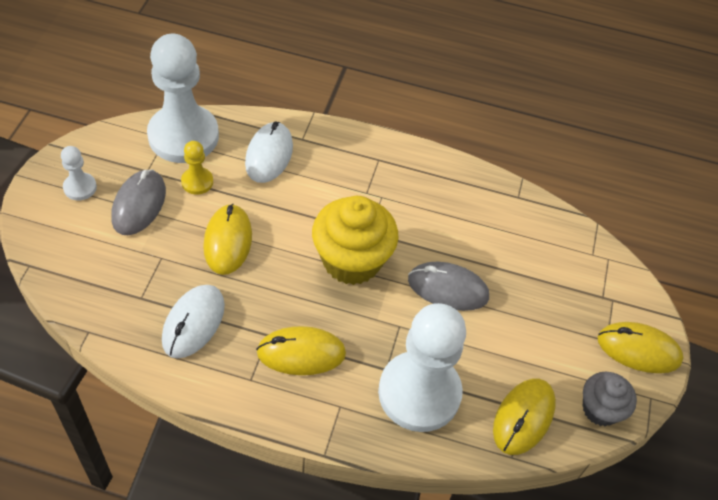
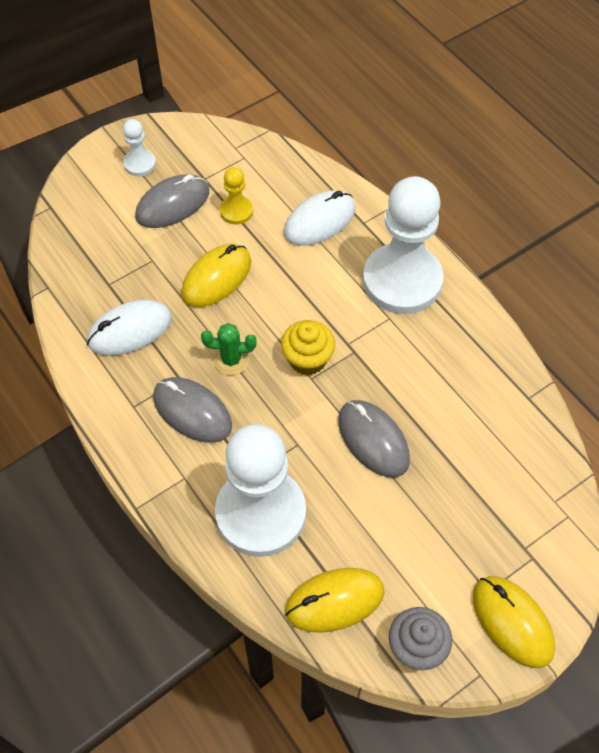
camera: 45 degrees right, 5 degrees up
(183, 136) = (260, 164): white pawn -> white pawn (402, 281)
(295, 296) = (231, 360): none -> green cactus
(301, 353) = (192, 411): yellow mouse -> grey mouse
(351, 260) = (307, 359): yellow cupcake -> yellow cupcake, size x0.58

